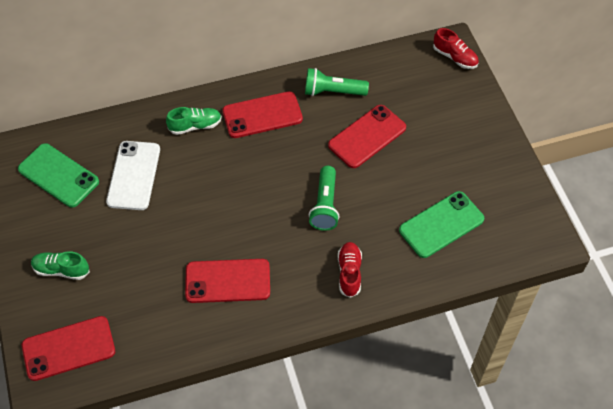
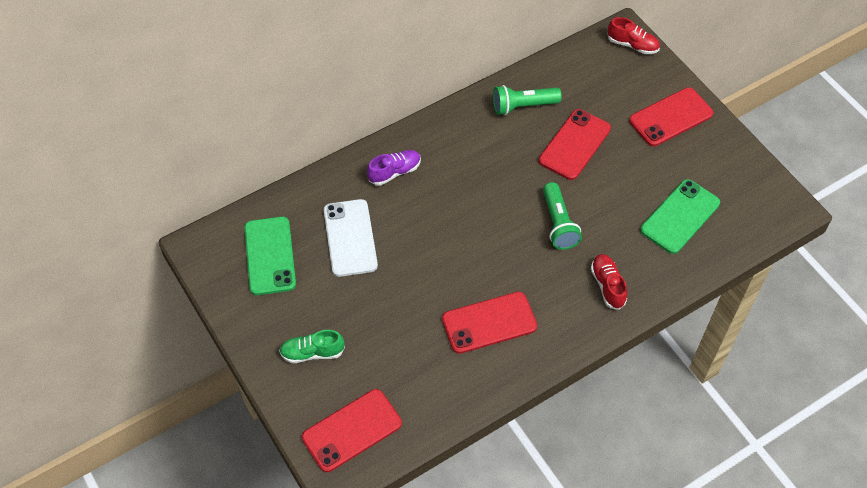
camera: 15 degrees left, 0 degrees up
(58, 175) = (270, 256): green phone -> green phone turned 60 degrees clockwise
(195, 126) = (394, 172): green shoe -> purple shoe
(262, 115) = (460, 146): red phone -> red phone (671, 117)

